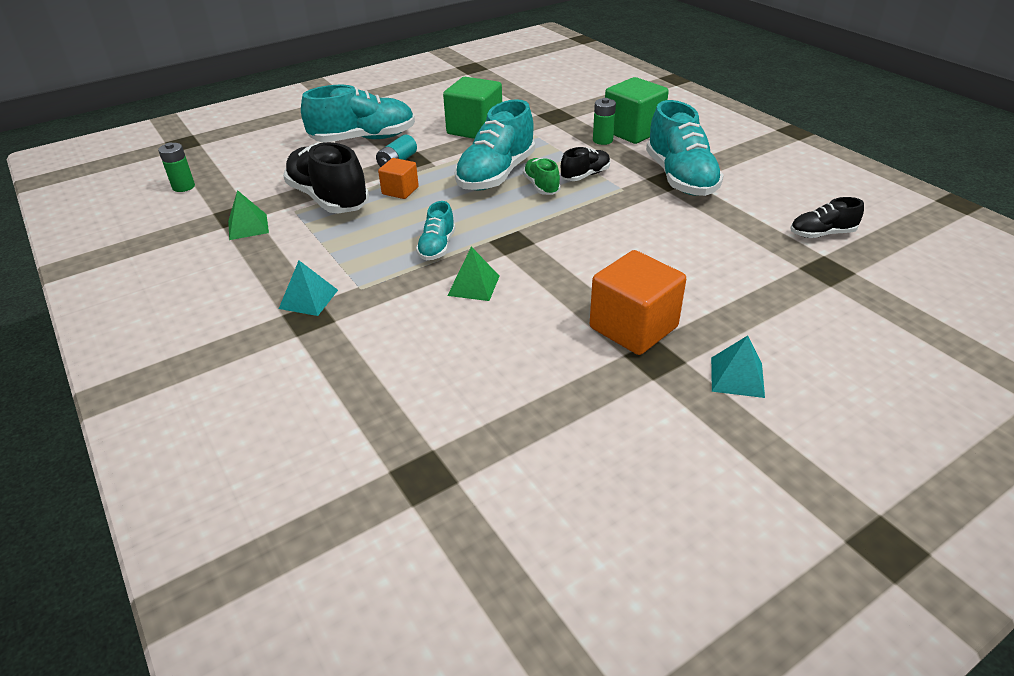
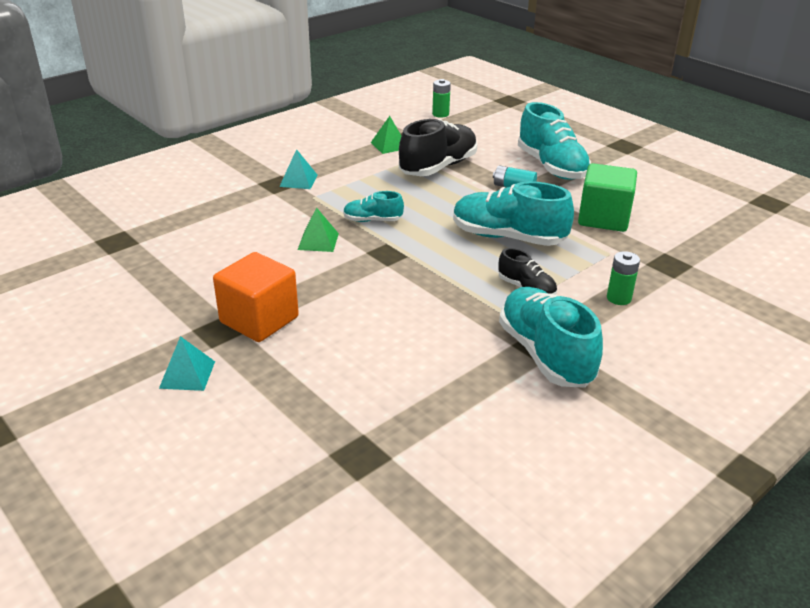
camera: 80 degrees right, 5 degrees down
(400, 191) = (461, 194): orange cube -> none
(541, 186) = (493, 263): green shoe -> none
(633, 131) = (656, 320): green cube -> none
(680, 178) = (545, 354): turquoise shoe -> turquoise shoe turned 90 degrees clockwise
(822, 234) = (439, 462): black shoe -> none

